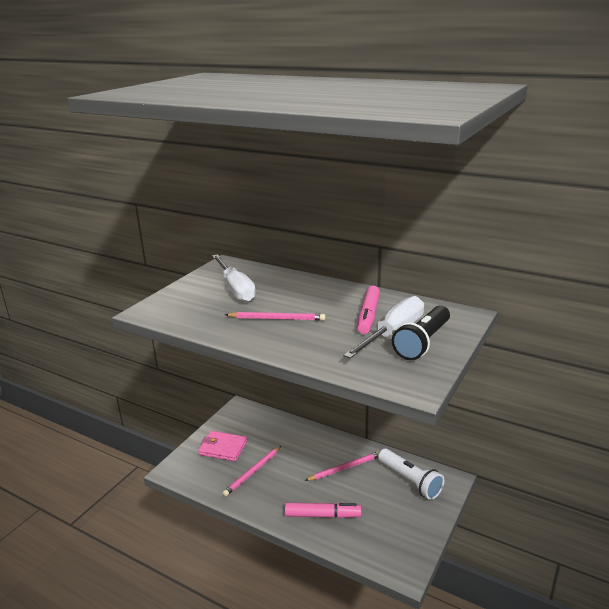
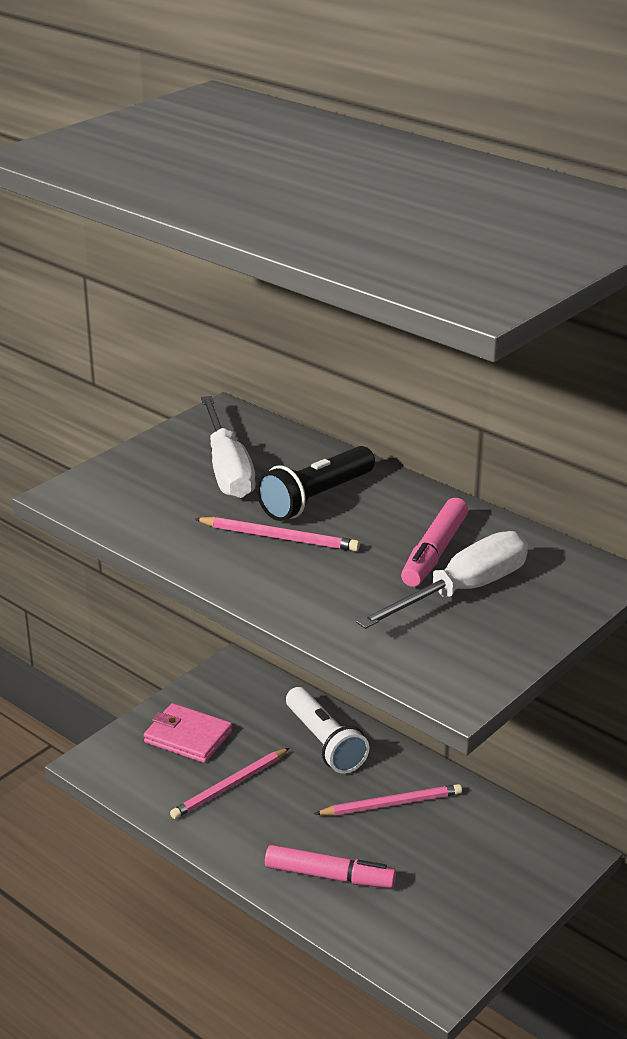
camera: 10 degrees right, 5 degrees up
(410, 481) = (499, 844): white flashlight -> white flashlight (324, 743)
(423, 342) = (503, 615): black flashlight -> black flashlight (316, 498)

